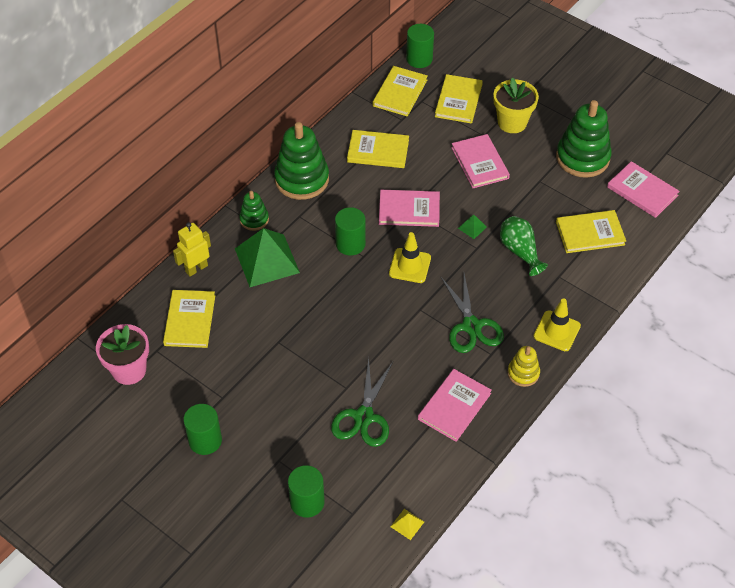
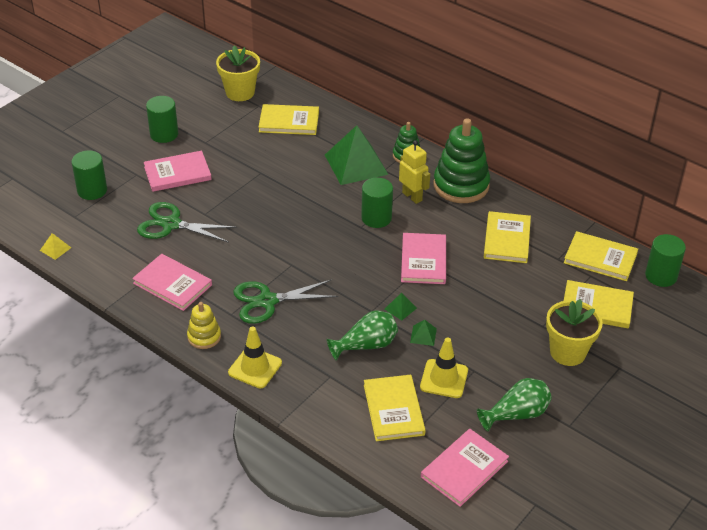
camera: 90 degrees right, 10 degrees down
(129, 370) = (240, 92): pink flower pot -> yellow flower pot
(196, 268) = (347, 123): yellow robot -> yellow robot (412, 196)
(410, 266) = (347, 259): yellow traffic cone -> yellow traffic cone (444, 379)
(479, 163) = (497, 319): pink book -> pink book (177, 173)
(503, 212) = (423, 335): none -> green pyramid
(582, 158) = (516, 414): green stacking toy -> green vase

